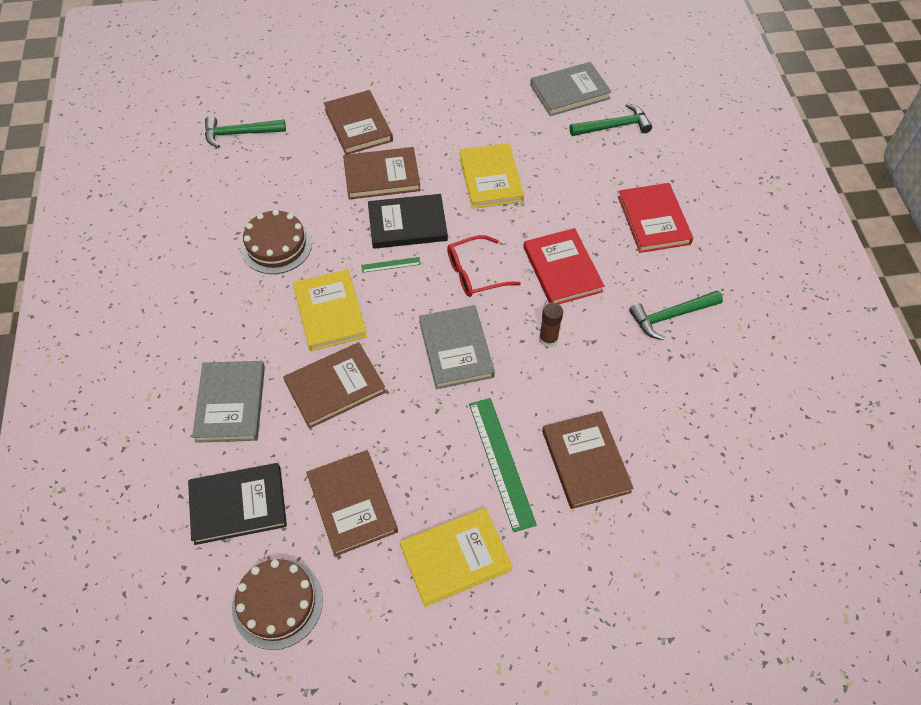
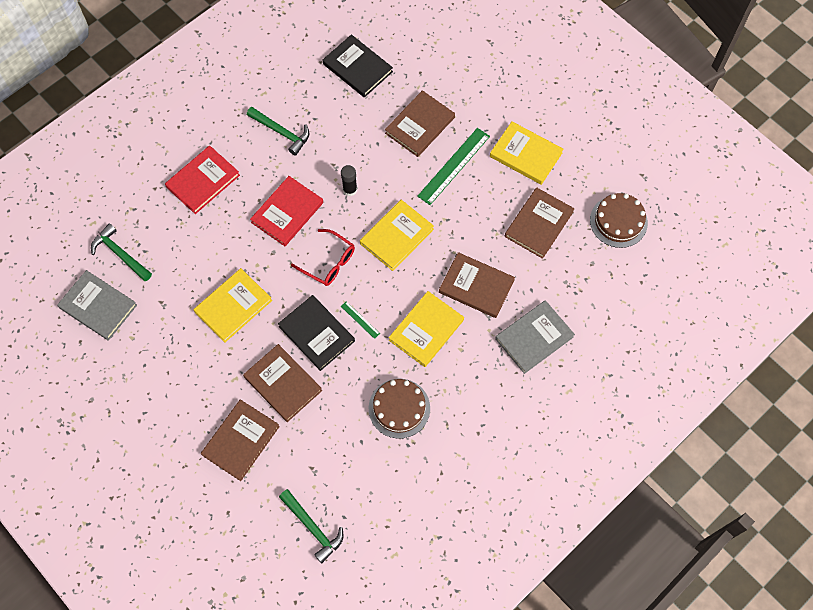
camera: 125 degrees left, 10 degrees up
(238, 505) = (588, 282): black book -> black book (357, 68)
(456, 349) = (397, 236): grey book -> yellow book
(548, 339) = (350, 189): brown glue stick -> black glue stick

